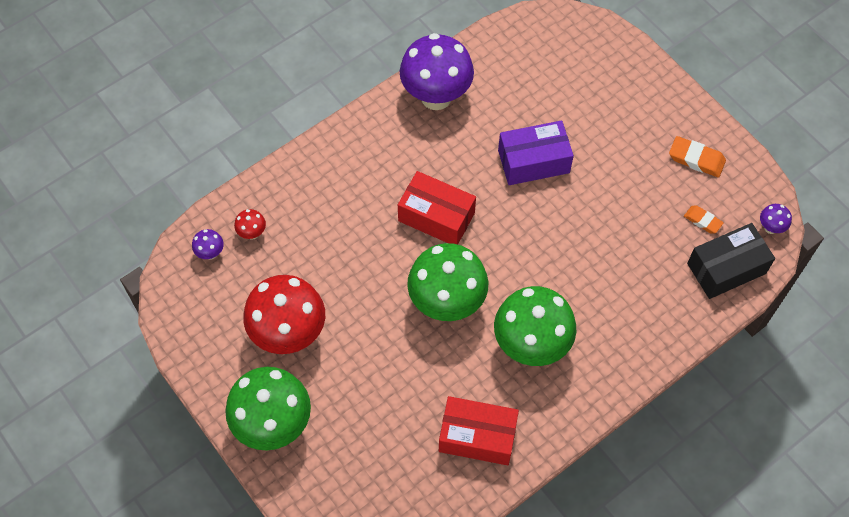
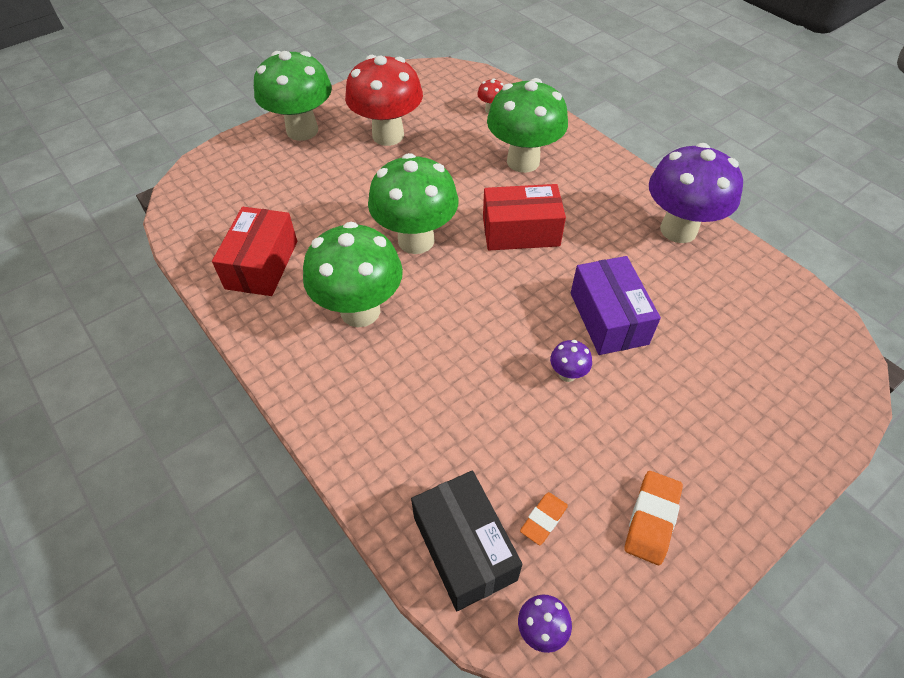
camera: 90 degrees right, 10 degrees down
(210, 253) = (469, 88): purple mushroom -> purple mushroom (567, 374)
(339, 208) = (523, 161): none -> green mushroom
(436, 217) = (520, 231): red box -> red box turned 60 degrees clockwise

